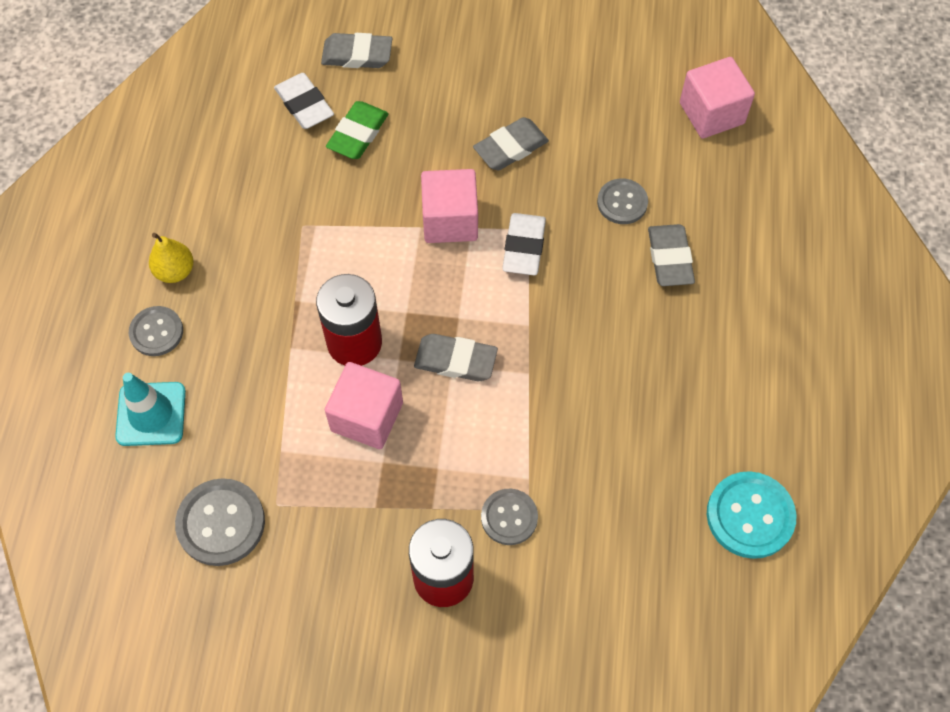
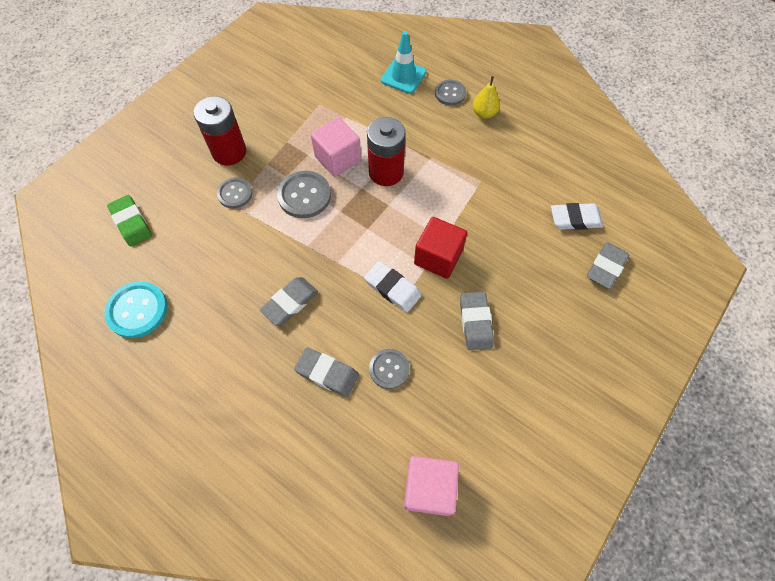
camera: 120 degrees right, 0 degrees up
(221, 523) = (326, 81): grey button -> grey button (304, 196)
(358, 134) = (535, 238): green eraser -> green eraser (131, 223)
(450, 220) = (438, 257): pink cube -> red cube
(455, 360) = (341, 214): grey eraser -> grey eraser (290, 302)

